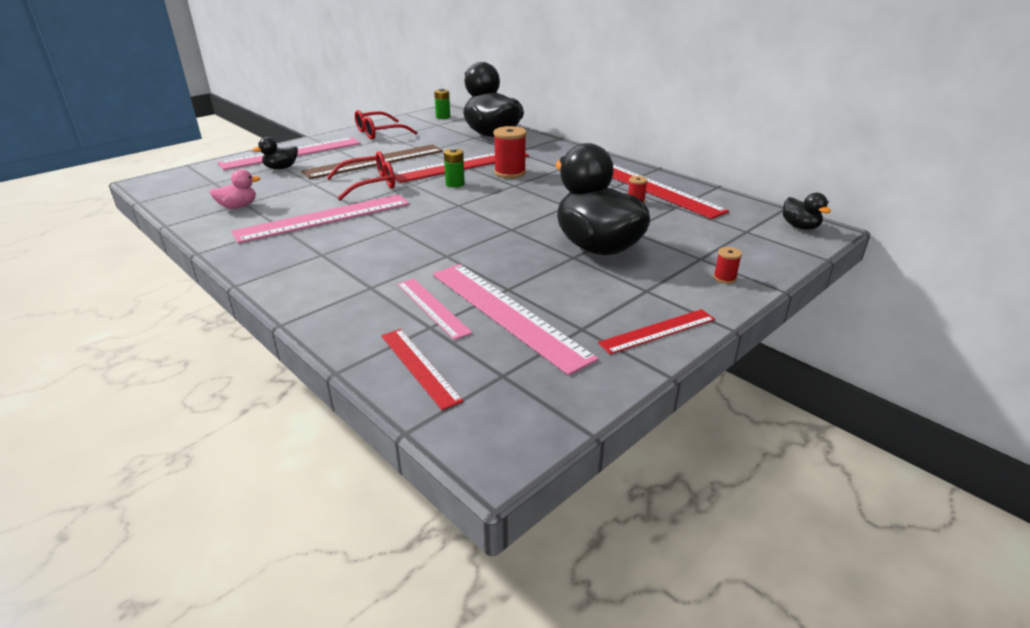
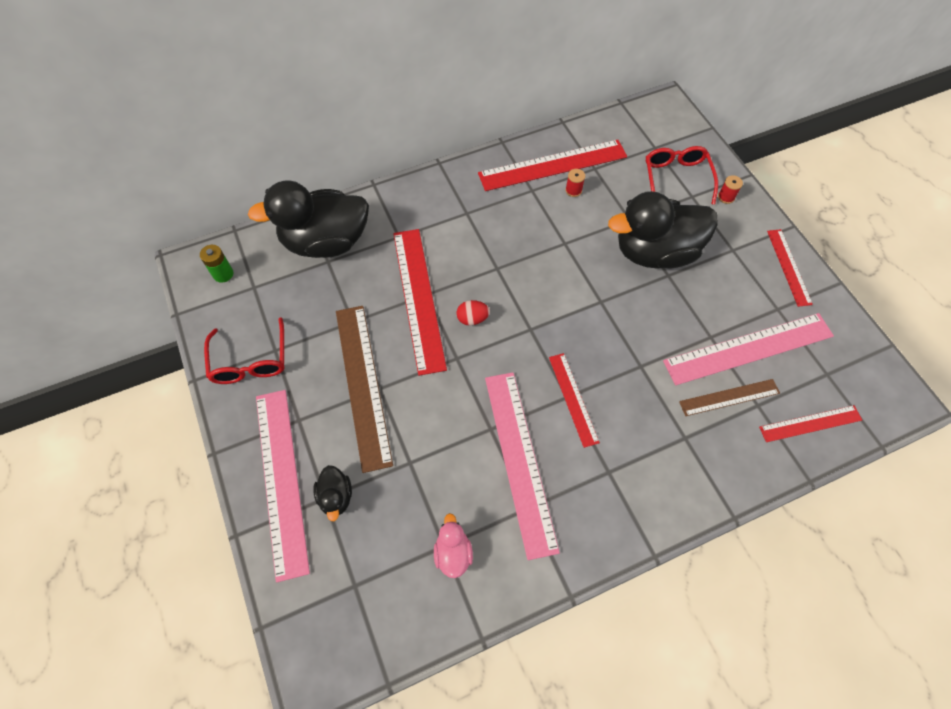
camera: 70 degrees left, 30 degrees up
(369, 184) = (438, 402): red glasses -> red glasses (676, 179)
(394, 230) = (573, 399): none -> red ruler
(432, 307) = (729, 397): pink ruler -> brown ruler
(455, 184) = (472, 319): green battery -> red egg
(510, 173) = (461, 261): red spool -> none
(800, 227) = (657, 113): black duck -> none

